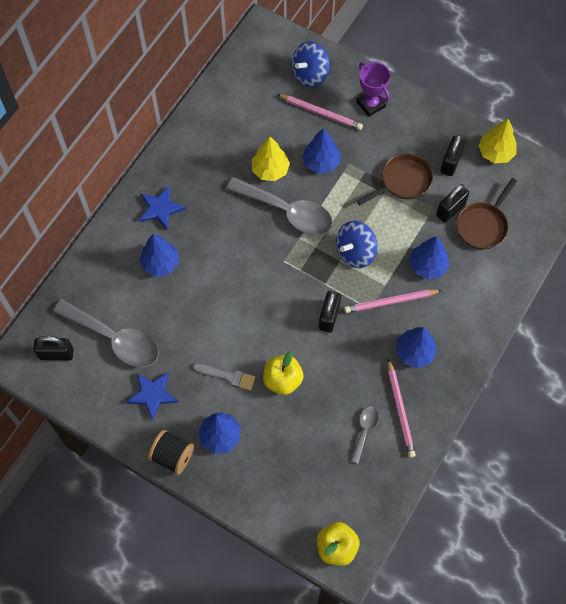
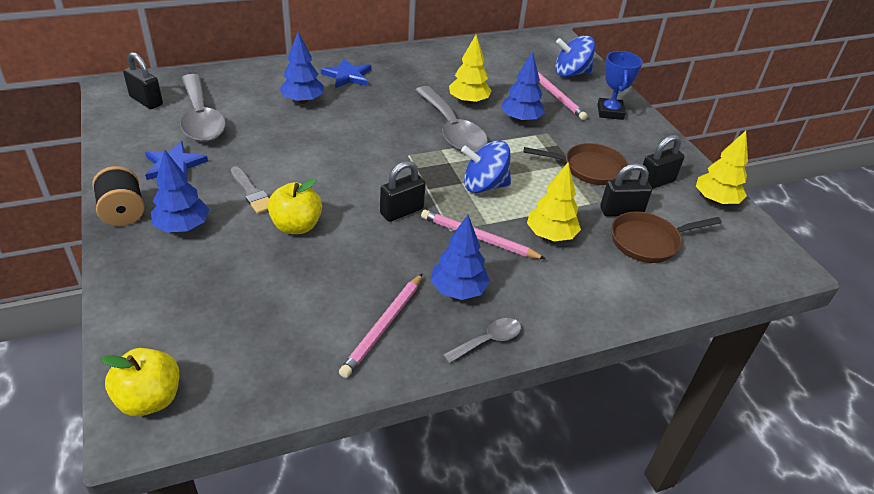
camera: 35 degrees right, 25 degrees down
(364, 431) = (322, 317): grey spoon -> grey spoon (488, 340)
(371, 104) = (610, 112): purple trophy -> blue trophy
(427, 266) = (550, 235): blue tree -> yellow tree

